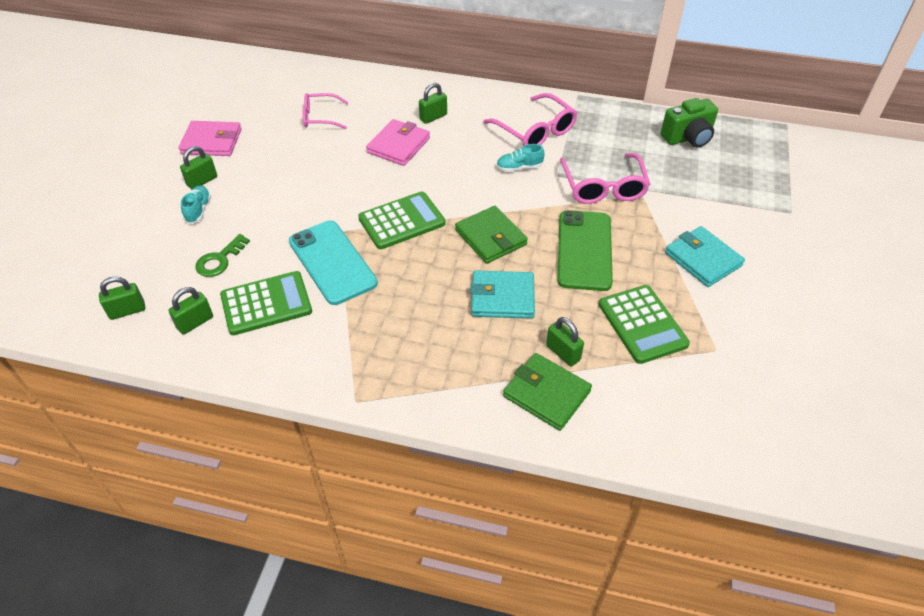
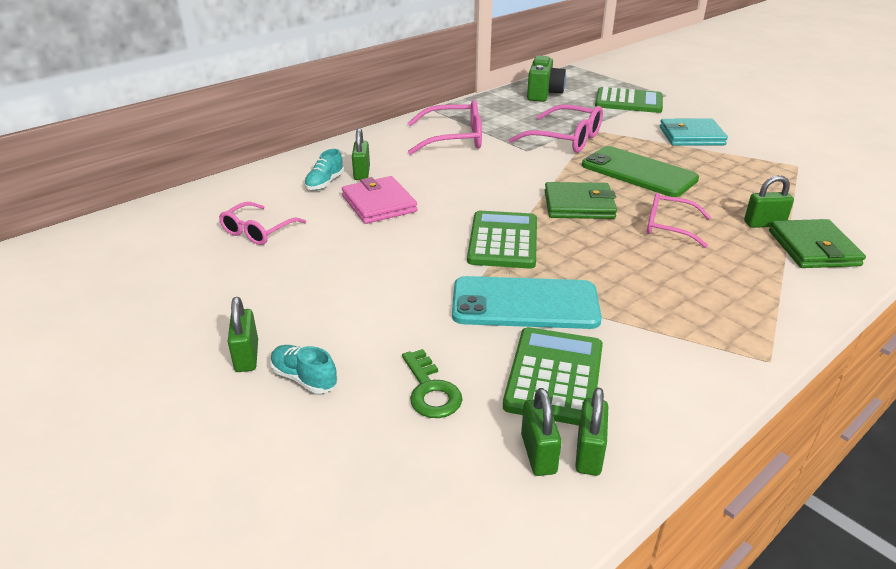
camera: 55 degrees left, 15 degrees down
(127, 311) = (450, 525): green padlock -> green padlock (588, 453)
(211, 142) = (175, 322): pink wallet -> none
(502, 297) = (669, 227): turquoise wallet -> pink glasses
(519, 167) = (495, 161): turquoise shoe -> turquoise shoe (325, 183)
(546, 393) = (813, 248): green wallet -> green wallet turned 75 degrees counterclockwise
(642, 324) = (750, 181): green calculator -> green calculator (628, 102)

